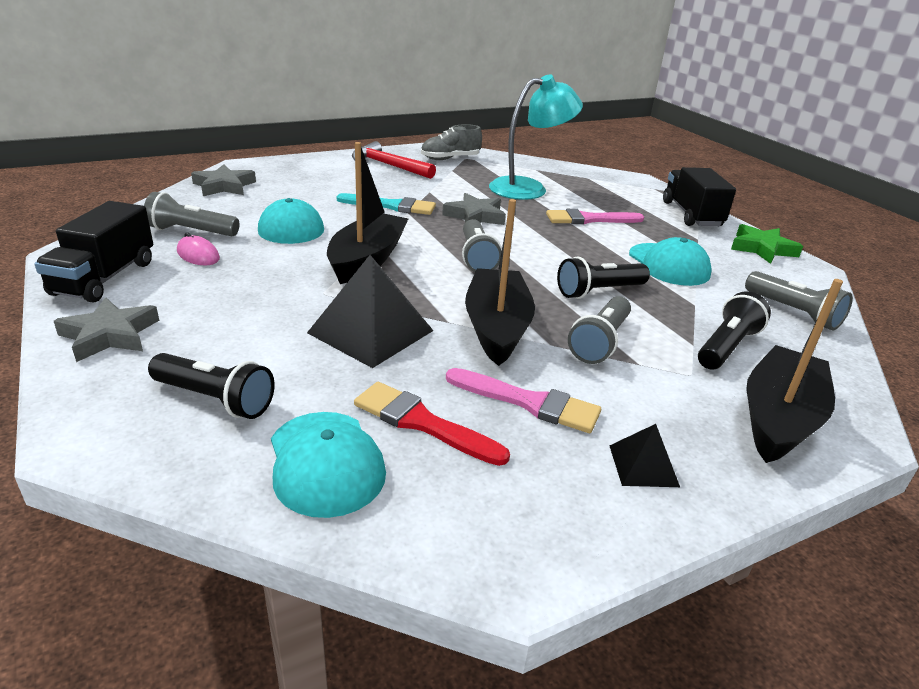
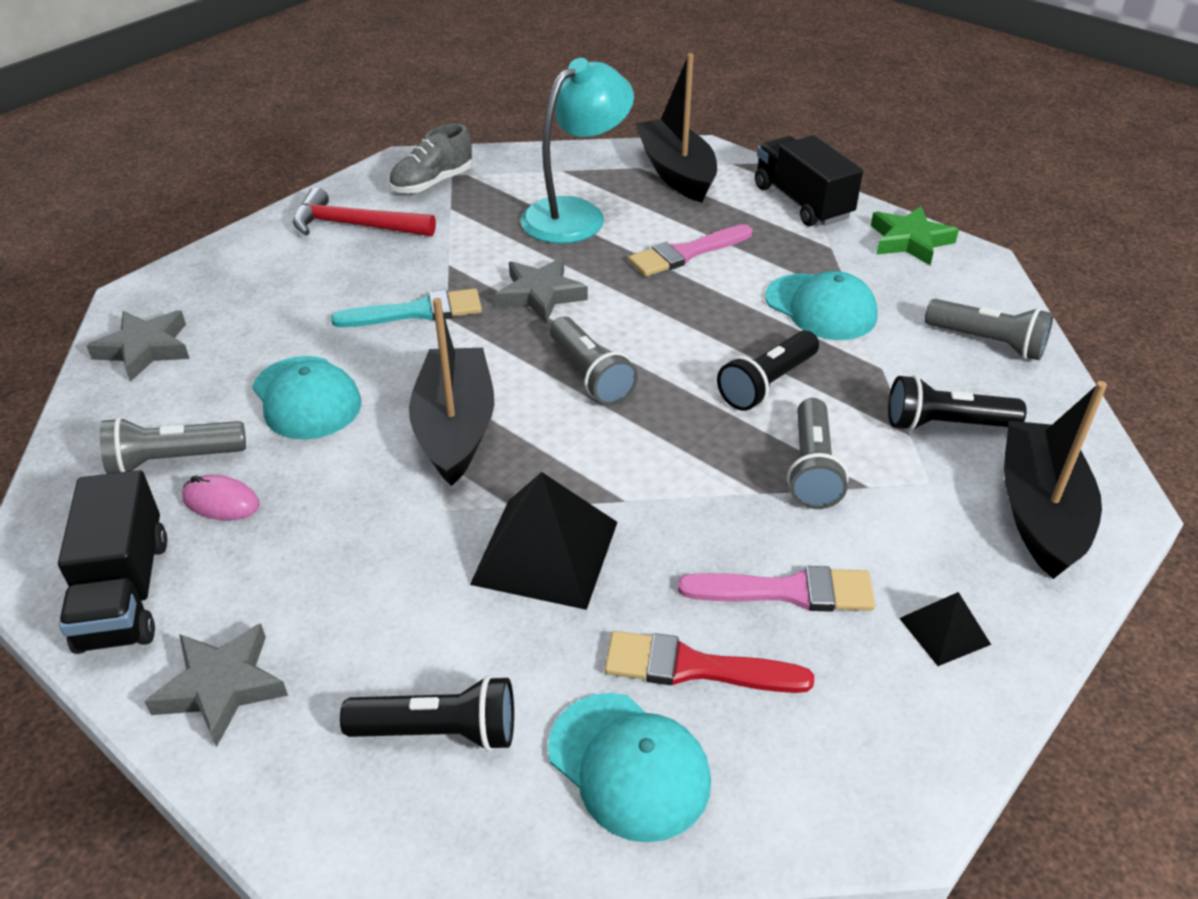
camera: 20 degrees left, 10 degrees up
(497, 327) = (687, 489): black boat -> black boat (676, 173)
(727, 346) = (945, 424): black flashlight -> black flashlight turned 105 degrees counterclockwise

